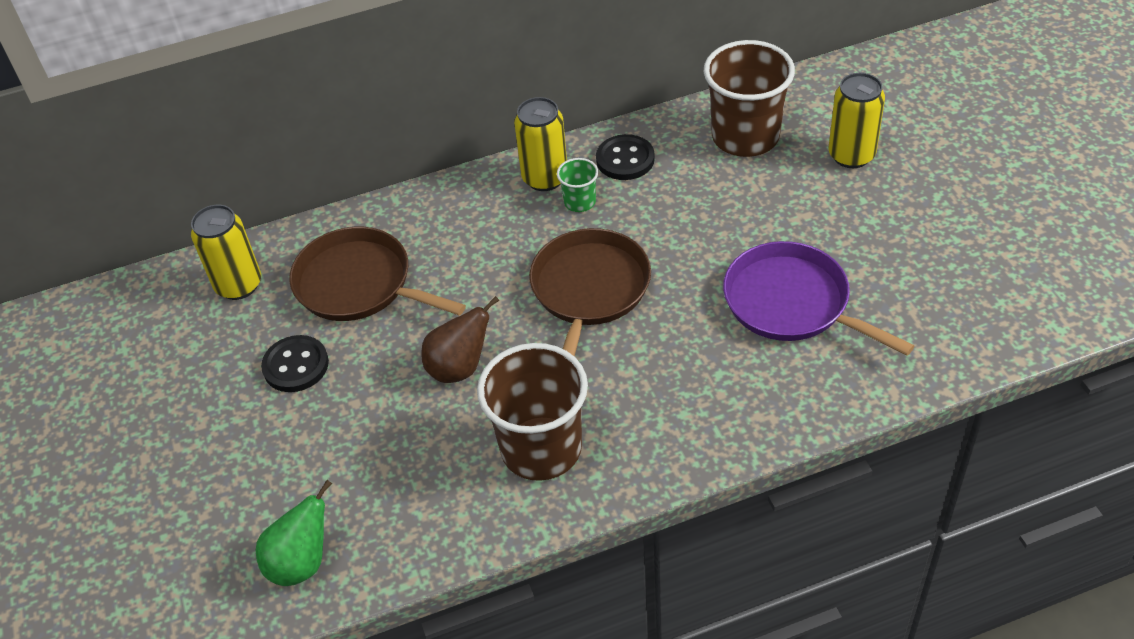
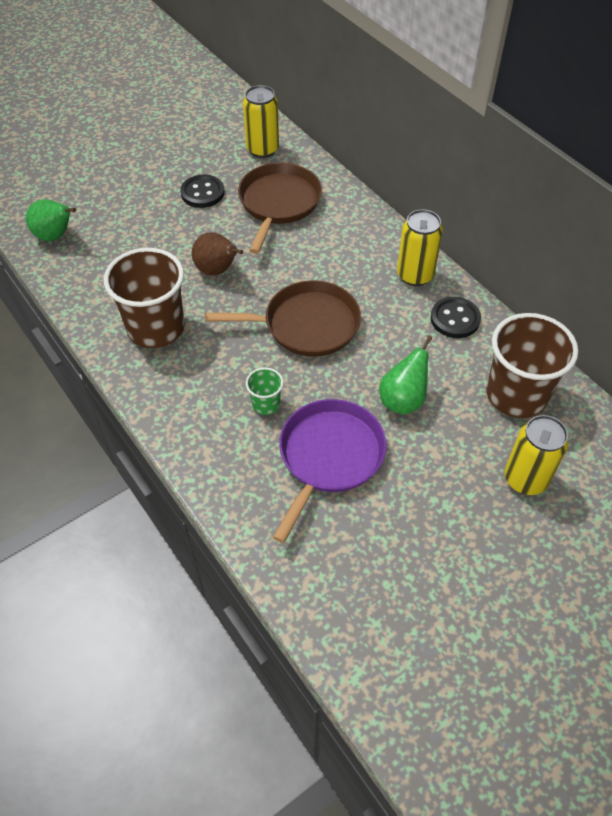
camera: 70 degrees right, 5 degrees up
(580, 202) = (397, 301): green cup -> green cup (266, 404)
(729, 226) = (403, 400): none -> green pear

